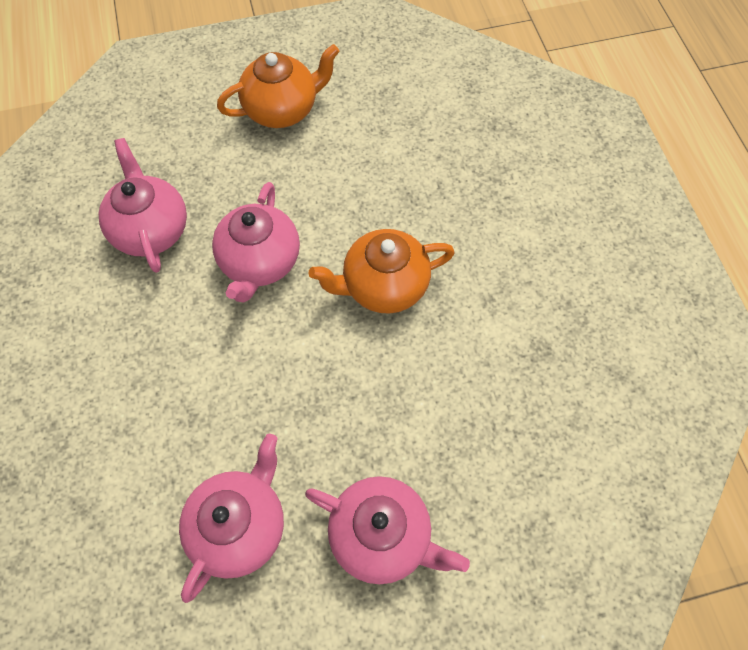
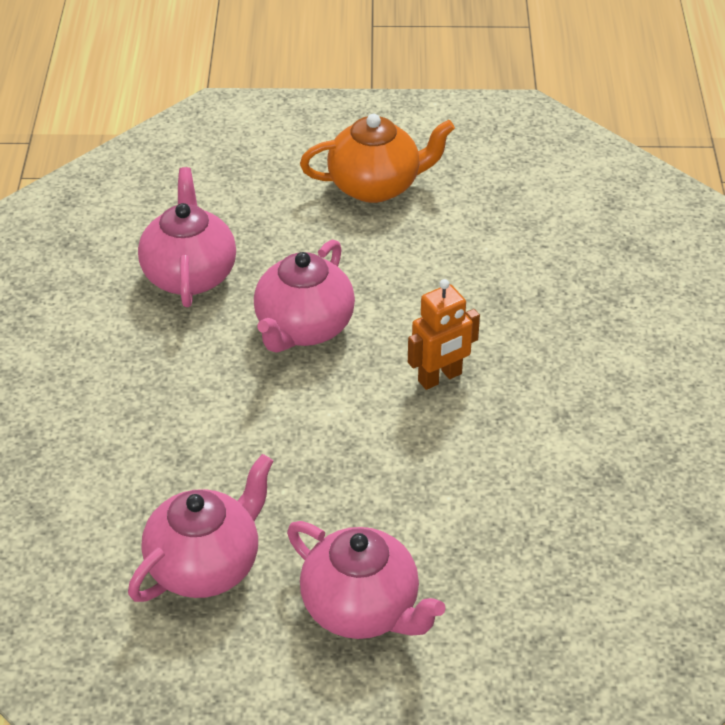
camera: 15 degrees right, 20 degrees down
(383, 286) = (440, 378): orange teapot -> orange robot

